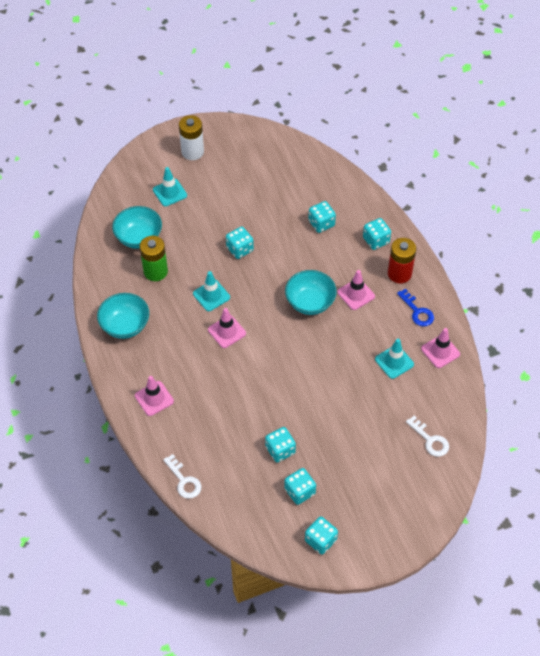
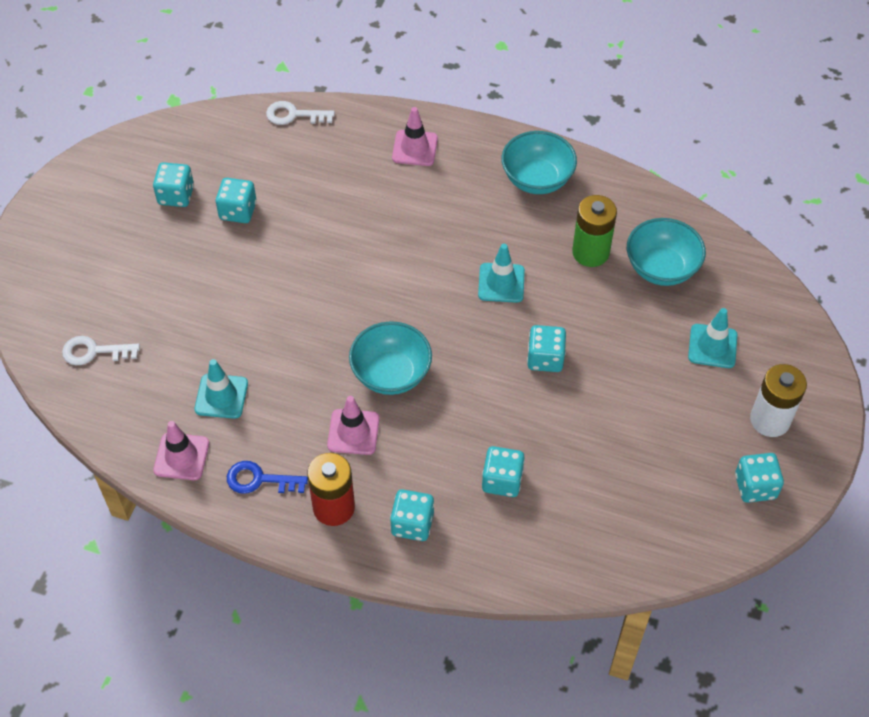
camera: 130 degrees right, 0 degrees up
(227, 331) = (434, 264): pink traffic cone -> none
(320, 540) = (109, 176): turquoise dice -> turquoise dice (755, 486)

